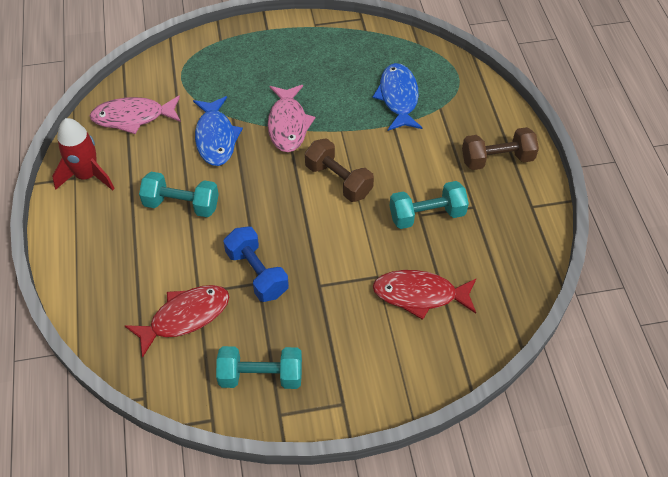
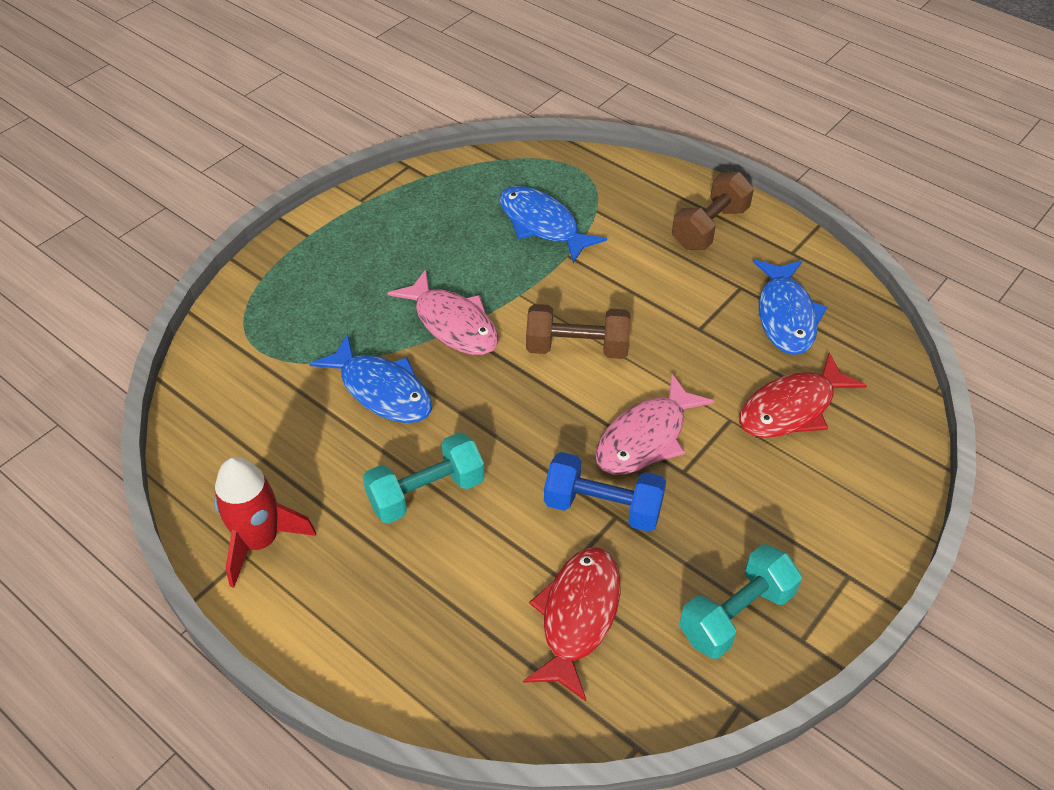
camera: 40 degrees left, 5 degrees down
(133, 117) = (245, 432): pink fish -> pink fish (645, 438)
(427, 215) = (707, 324): turquoise dumbbell -> none
(480, 241) = (785, 316): none -> blue fish

